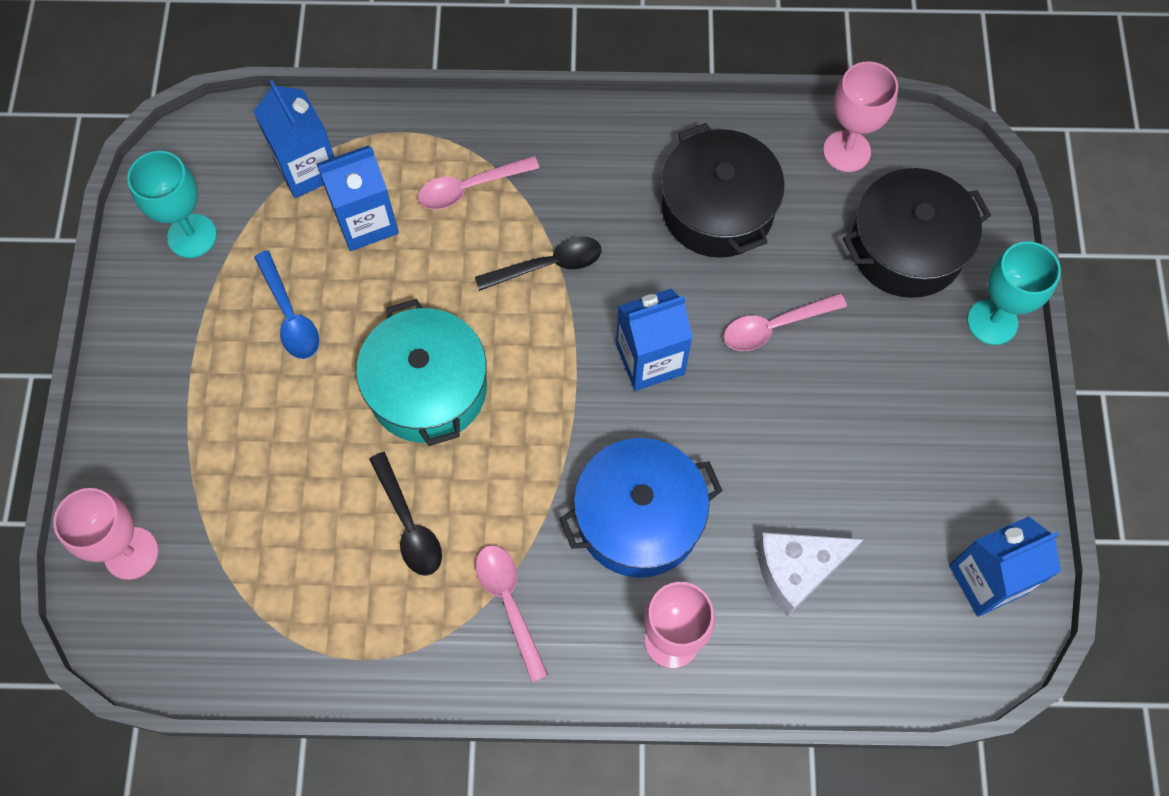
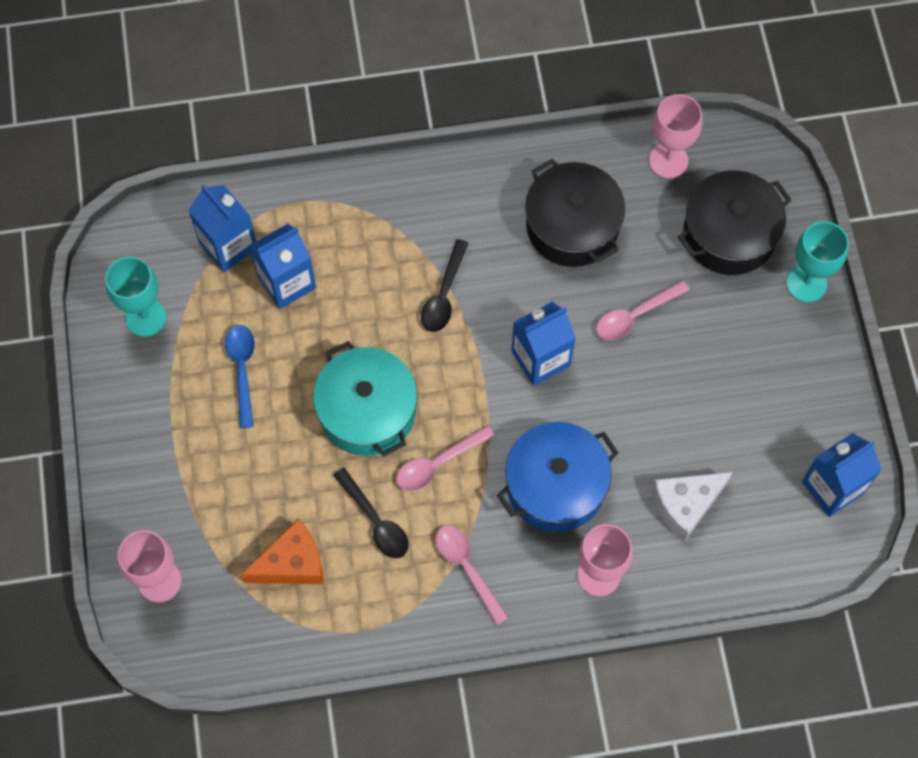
camera: 10 degrees left, 0 degrees up
(290, 315) = (242, 370): blue spoon -> blue spoon turned 150 degrees counterclockwise
(295, 560) = (292, 564): none -> orange cheese
(470, 188) = (366, 240): pink spoon -> pink spoon (438, 463)
(548, 265) = (444, 295): black spoon -> black spoon turned 135 degrees clockwise

